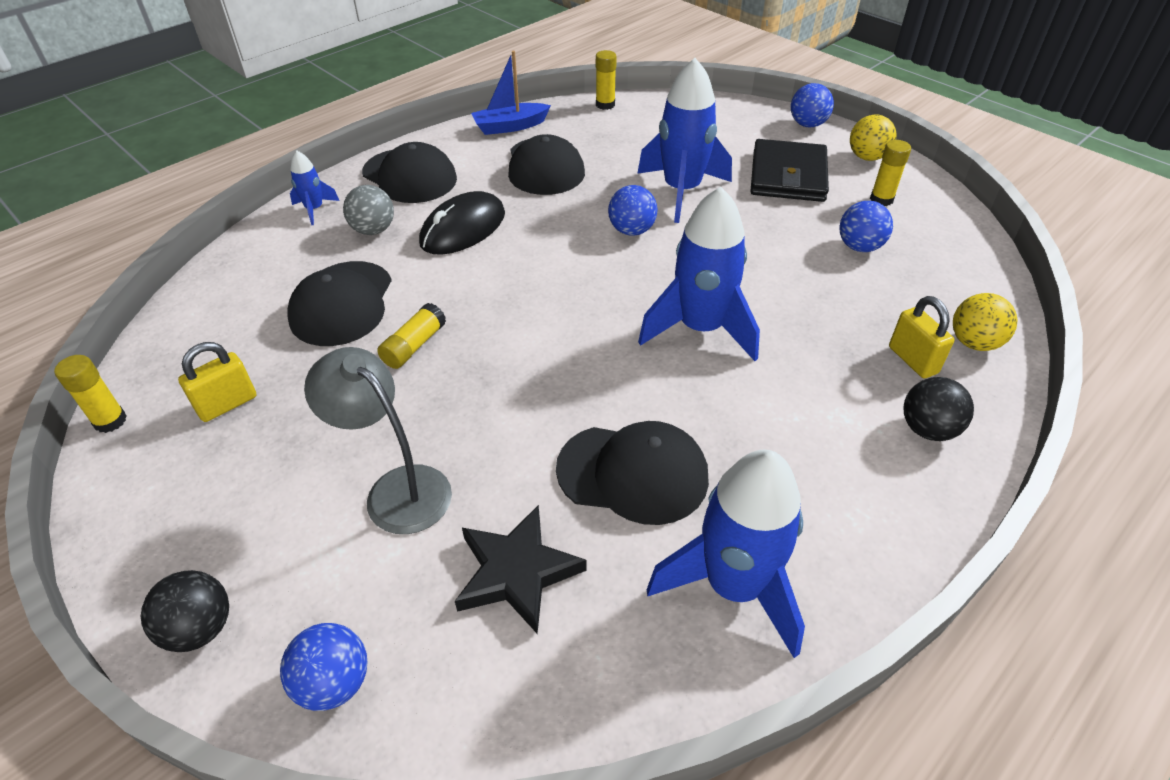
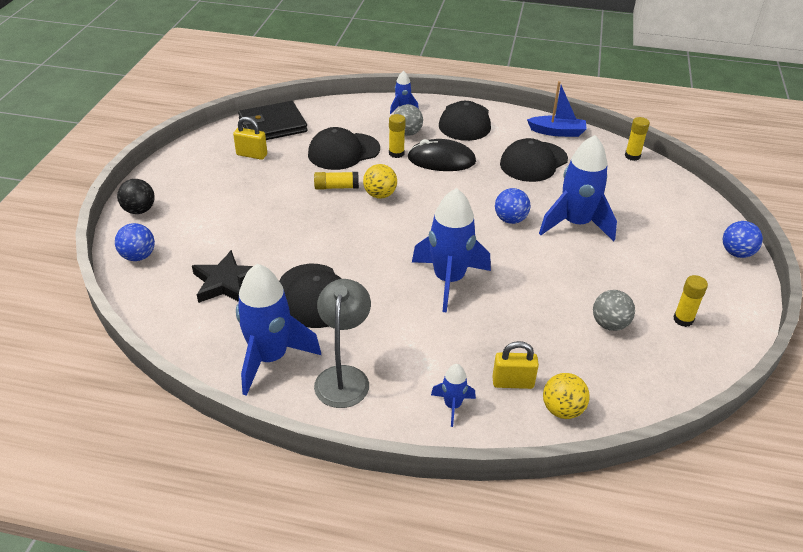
camera: 55 degrees right, 5 degrees down
(110, 421) = (217, 132): yellow glue stick -> yellow glue stick (396, 153)
(397, 489) = (244, 225): grey lamp -> grey lamp (343, 377)
(510, 126) = (557, 132): blue boat -> blue boat turned 150 degrees clockwise
(788, 176) = (654, 264): black wallet -> black wallet (272, 125)
(859, 247) = (609, 324): blue ball -> grey ball
(867, 157) = (732, 296): yellow ball -> yellow ball (380, 195)
(912, 360) = (513, 382): yellow padlock -> yellow padlock turned 60 degrees clockwise
(927, 429) = (452, 406): black ball -> blue rocket

